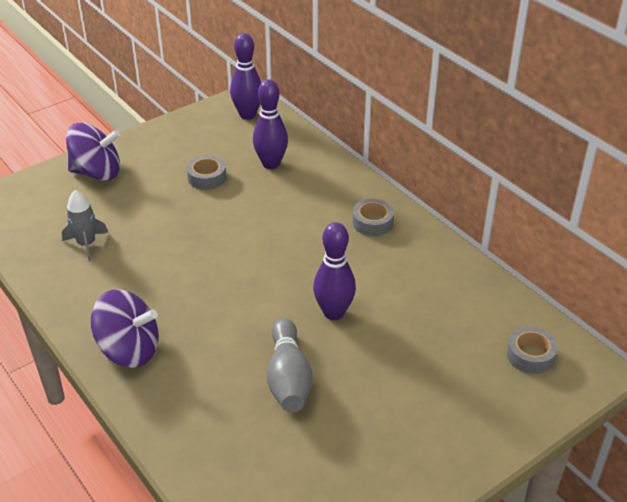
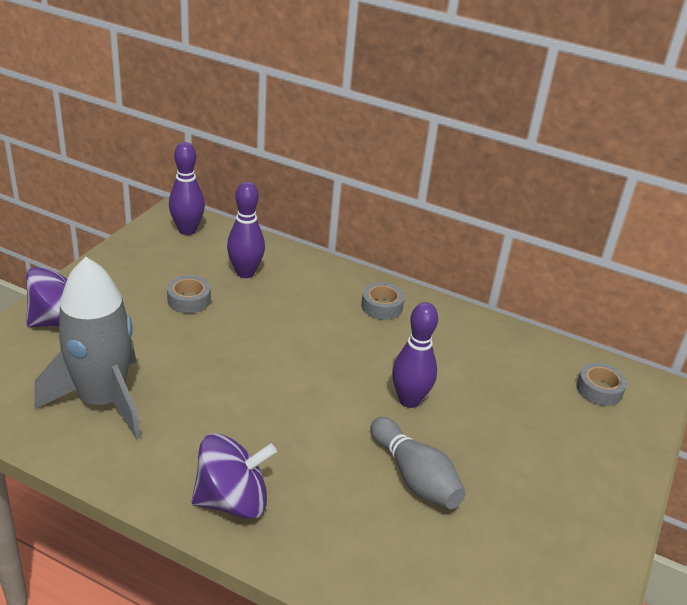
camera: 30 degrees left, 5 degrees down
(86, 244) = (103, 400): grey rocket -> grey rocket, size x2.12

